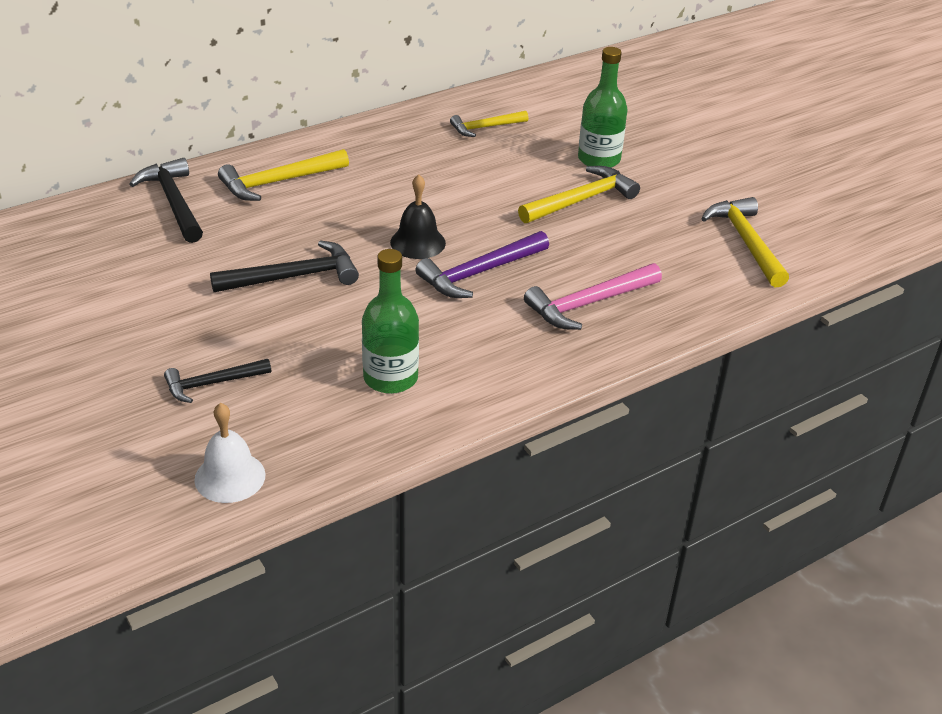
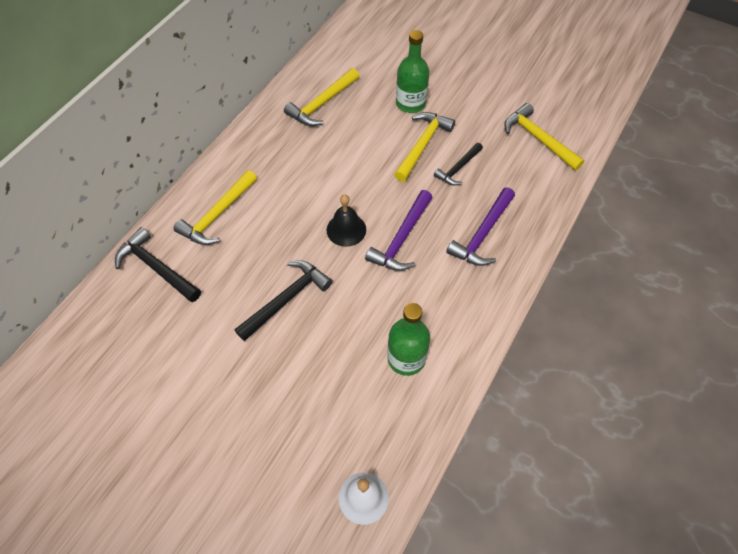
camera: 25 degrees left, 20 degrees up
(212, 383) = (297, 423): black hammer -> black hammer (458, 168)
(485, 127) = (322, 104): yellow hammer -> yellow hammer, size x1.53
(588, 303) = (482, 234): pink hammer -> purple hammer

